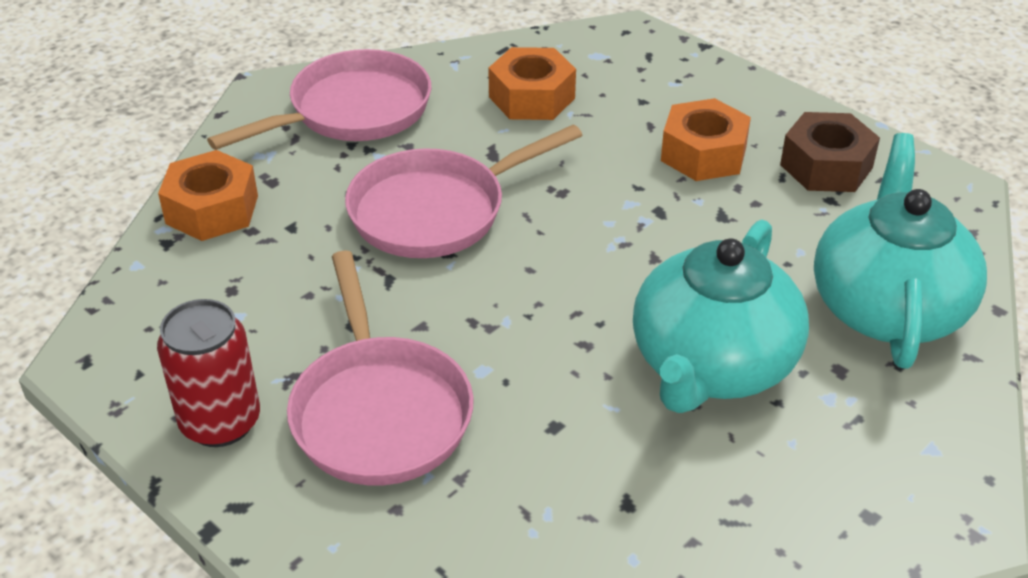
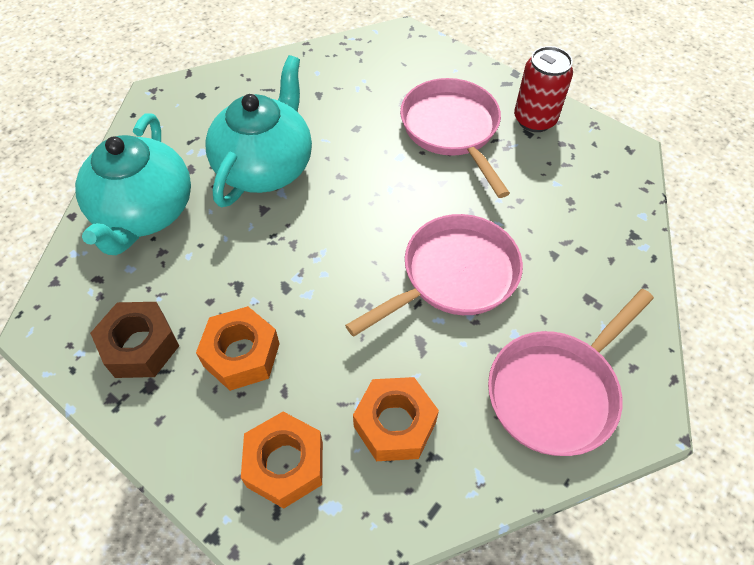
camera: 175 degrees right, 15 degrees up
(212, 209) = (619, 266): orange nut -> orange nut (285, 464)

